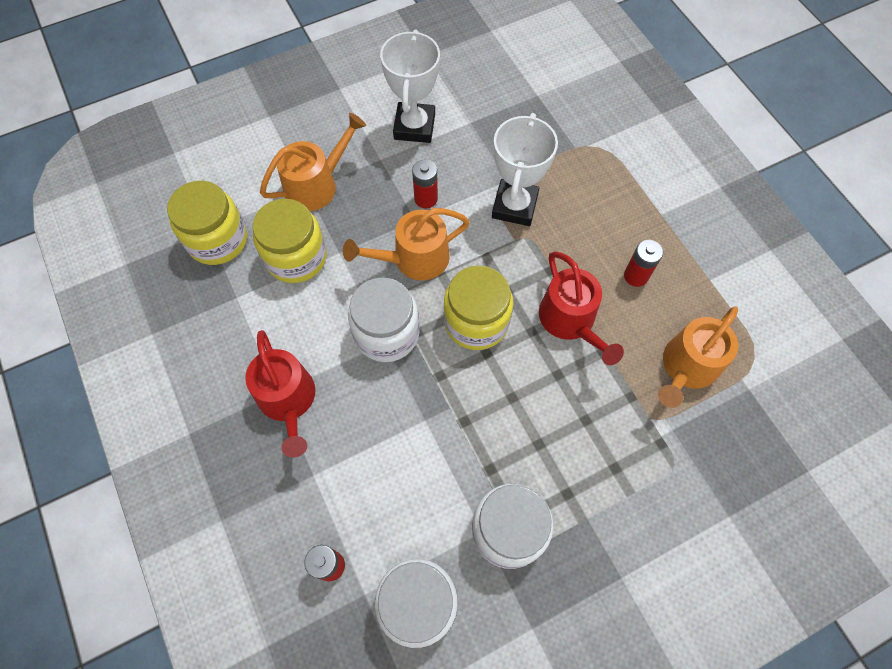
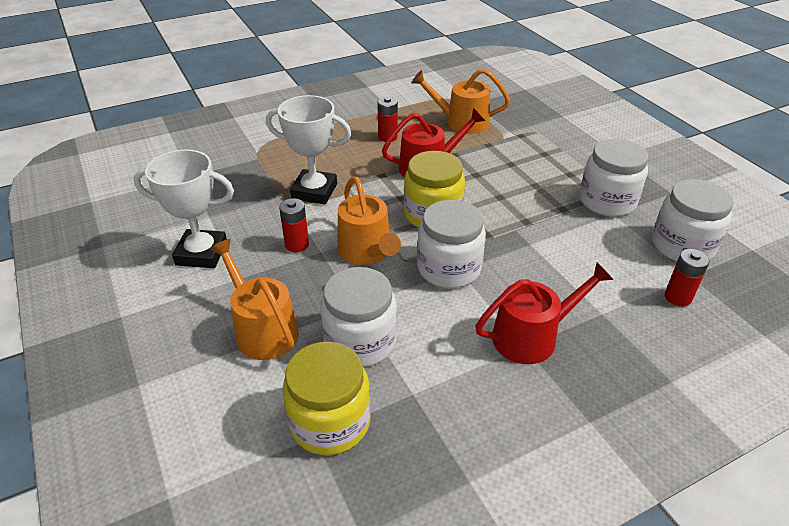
camera: 90 degrees left, 25 degrees down
(296, 257) = (360, 341): yellow jar -> white jar
(687, 367) = (461, 122): orange watering can -> orange watering can turned 150 degrees clockwise

